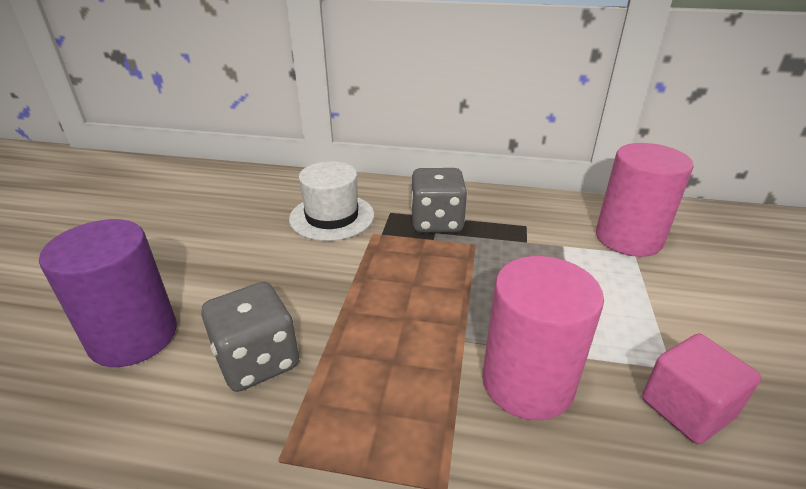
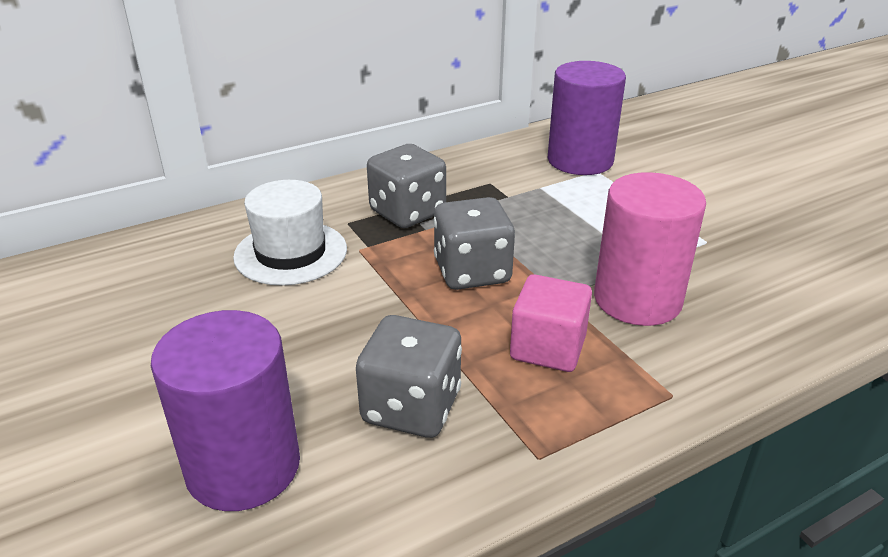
camera: 40 degrees left, 0 degrees up
(423, 286) = (472, 272): none -> grey dice
(628, 238) = (580, 160): pink cylinder -> purple cylinder
(686, 408) = (741, 262): pink cube -> pink cube (548, 348)

